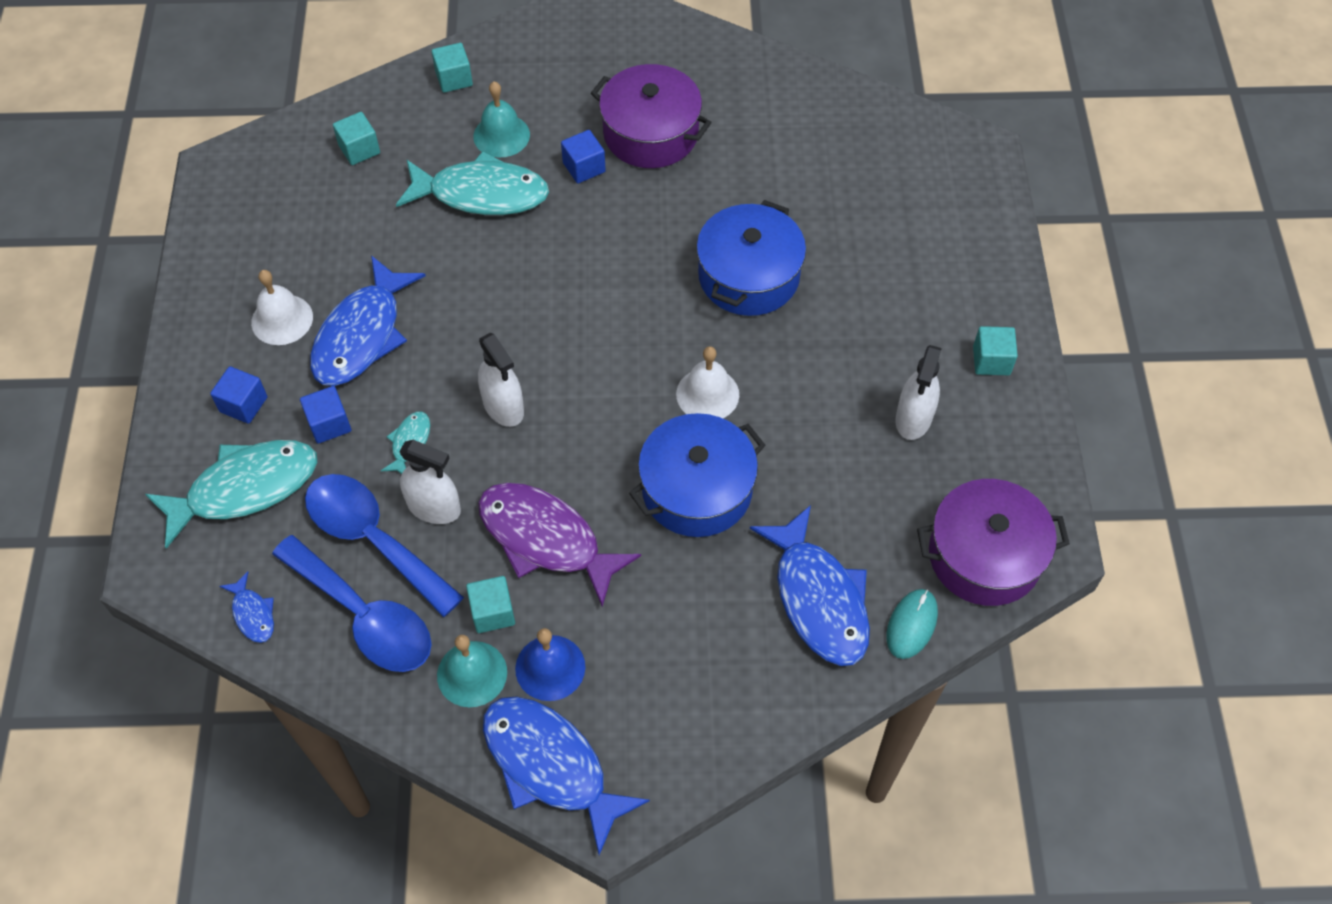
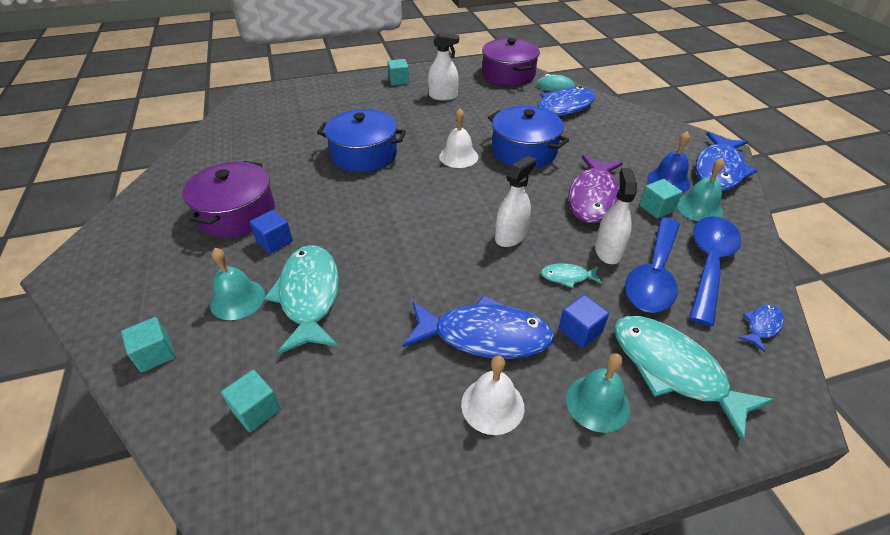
camera: 105 degrees left, 15 degrees down
(243, 404) = (597, 403): blue cube -> turquoise bell

